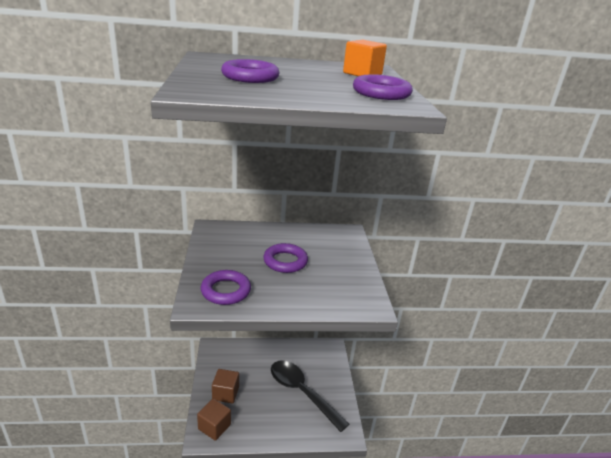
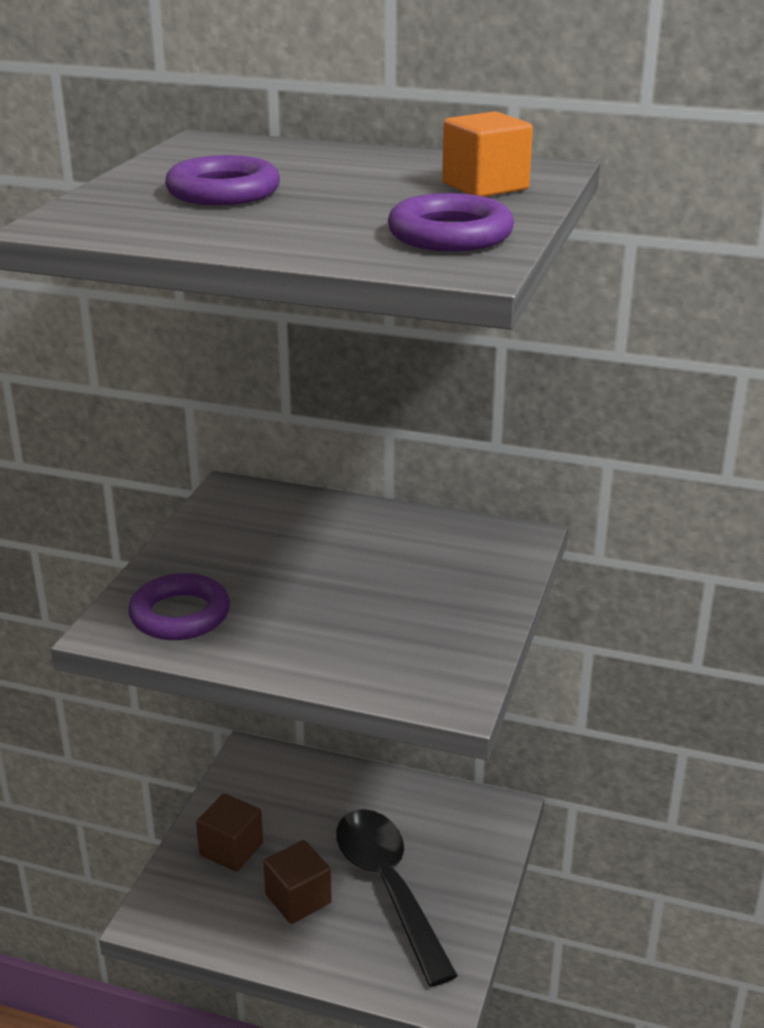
camera: 25 degrees right, 0 degrees up
(214, 427) = (180, 905): brown cube -> brown cube (298, 899)
(285, 261) = (335, 579): purple ring -> none

